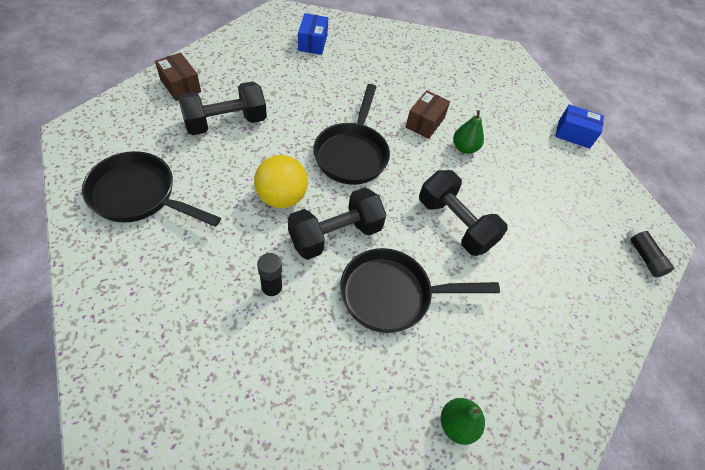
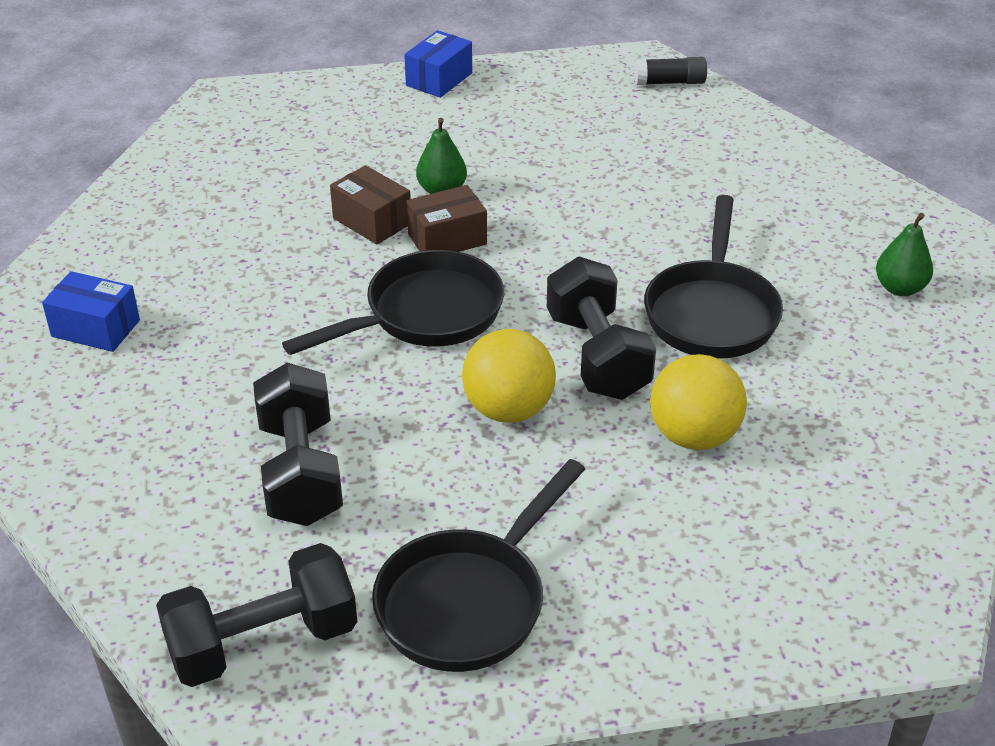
camera: 70 degrees left, 15 degrees down
(180, 86) = (163, 538): brown box -> brown box (447, 239)
(272, 290) = (694, 436): black glue stick -> yellow ball
(352, 153) = (425, 315): black pan -> black pan turned 60 degrees counterclockwise
(455, 224) = (594, 230): black dumbbell -> black dumbbell (263, 642)

